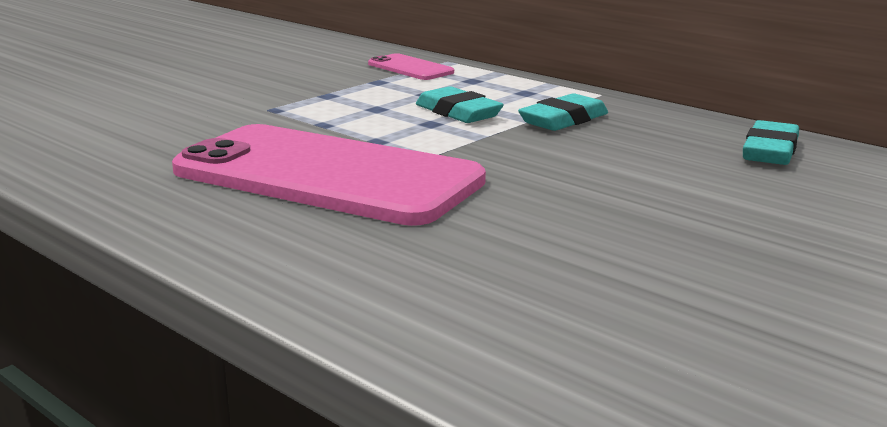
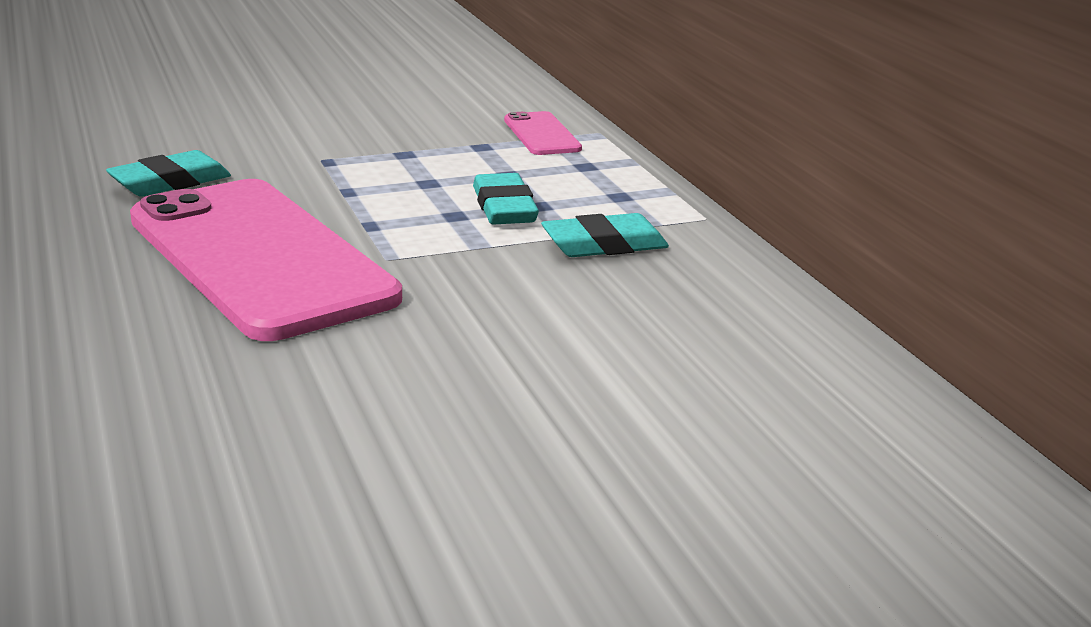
camera: 25 degrees right, 5 degrees up
(770, 151) = (782, 348): turquoise eraser -> turquoise eraser (170, 182)

